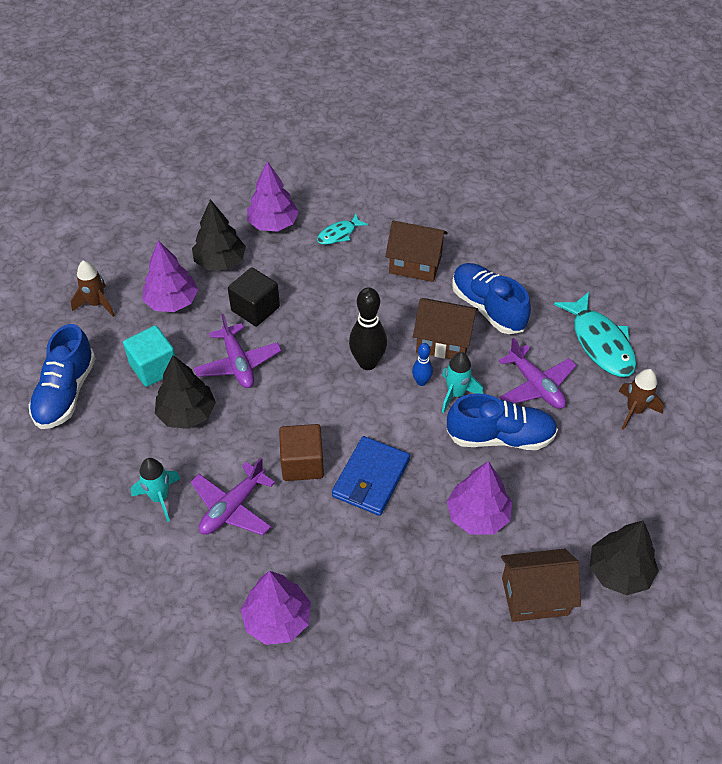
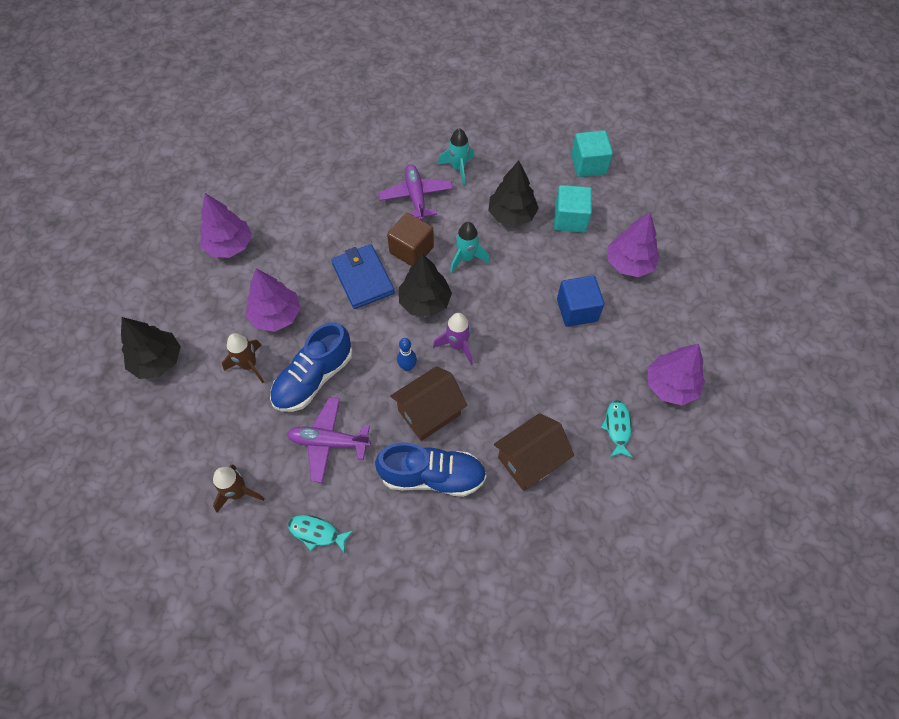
camera: 130 degrees right, 10 degrees up
(66, 393) = (588, 165): blue shoe -> turquoise cube
(97, 304) = (664, 219): brown rocket -> brown rocket (249, 365)
(220, 261) = (651, 319): black tree -> black tree (425, 302)
(238, 363) = (530, 267): purple plane -> none
(255, 309) = (577, 310): black cube -> blue cube
(277, 619) = (324, 175): purple tree -> purple tree (229, 245)
(367, 363) = (457, 345): black bowling pin -> purple rocket
(456, 394) = (375, 380): turquoise rocket -> turquoise rocket (466, 258)
(535, 596) = (198, 302): brown house -> none
(600, 343) = (316, 532): turquoise fish -> turquoise fish, size x0.54

